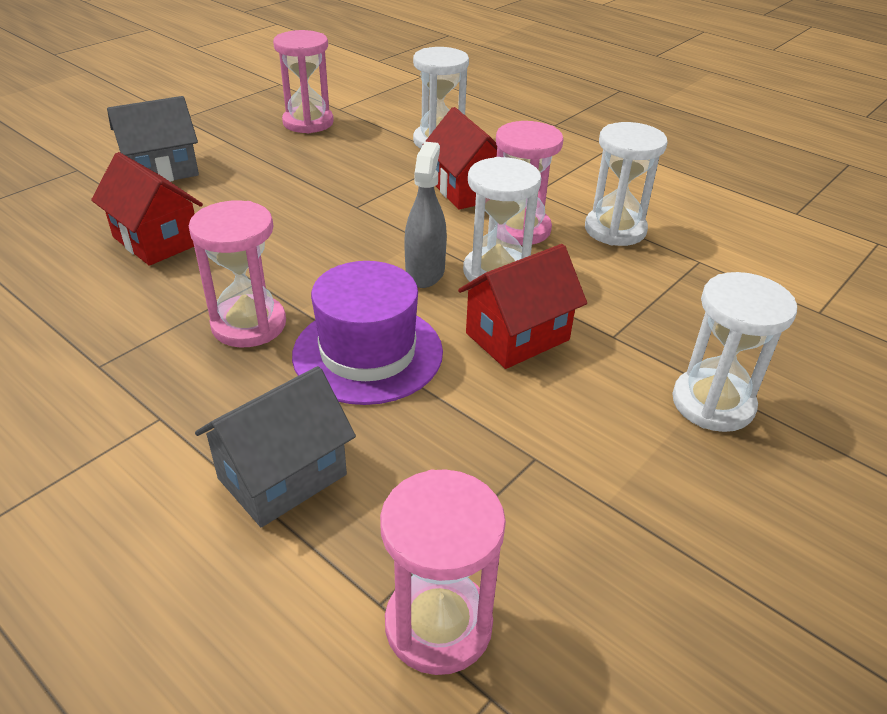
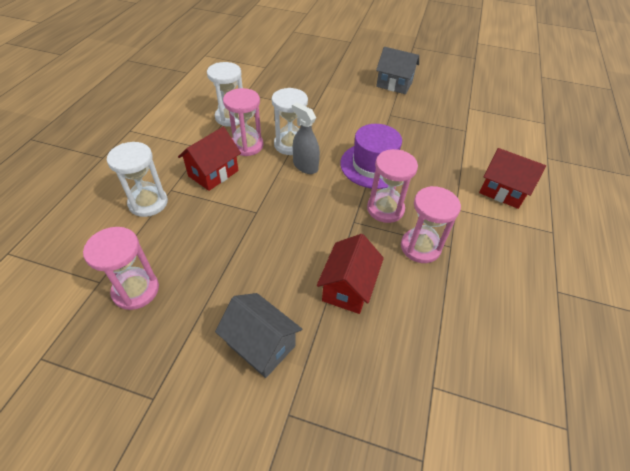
camera: 115 degrees left, 10 degrees up
(282, 476) = (448, 164): grey house -> grey house (394, 84)
(425, 272) = (305, 166): grey spray bottle -> grey spray bottle turned 60 degrees clockwise
(438, 624) = (461, 119): pink hourglass -> pink hourglass (420, 247)
(517, 336) = (332, 130): red house -> red house (502, 191)
(713, 403) = (335, 85): white hourglass -> none

